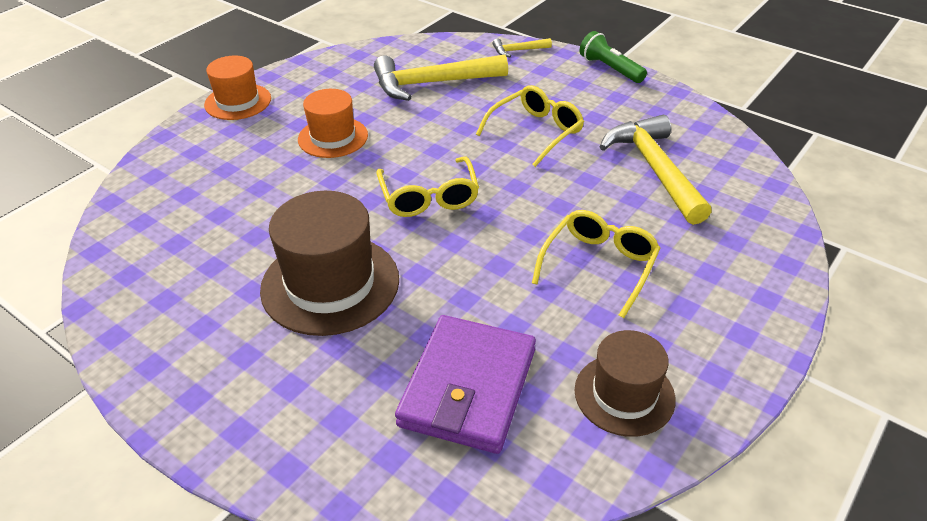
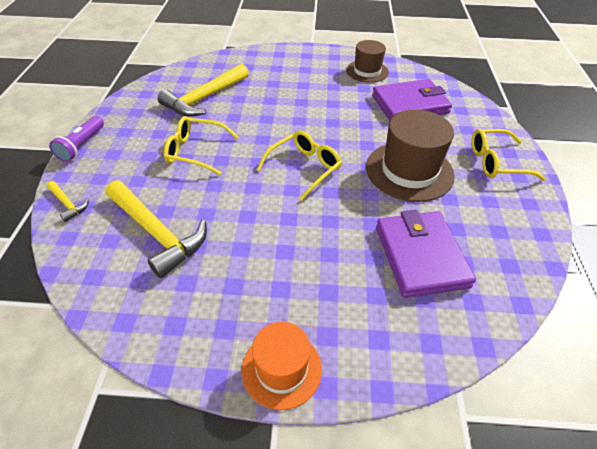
camera: 125 degrees left, 5 degrees up
(220, 217) = (420, 256): none -> purple wallet
(333, 137) = (281, 252): orange hat -> none
(599, 265) = (301, 94): yellow glasses -> yellow glasses (496, 162)
(610, 69) = (82, 145): green flashlight -> purple flashlight

